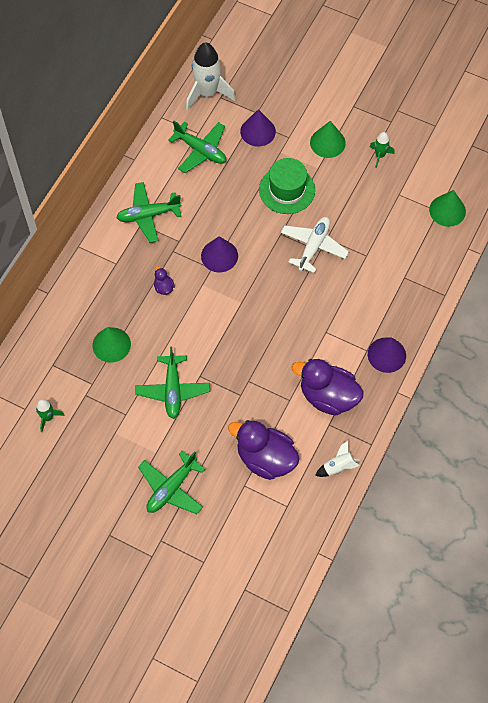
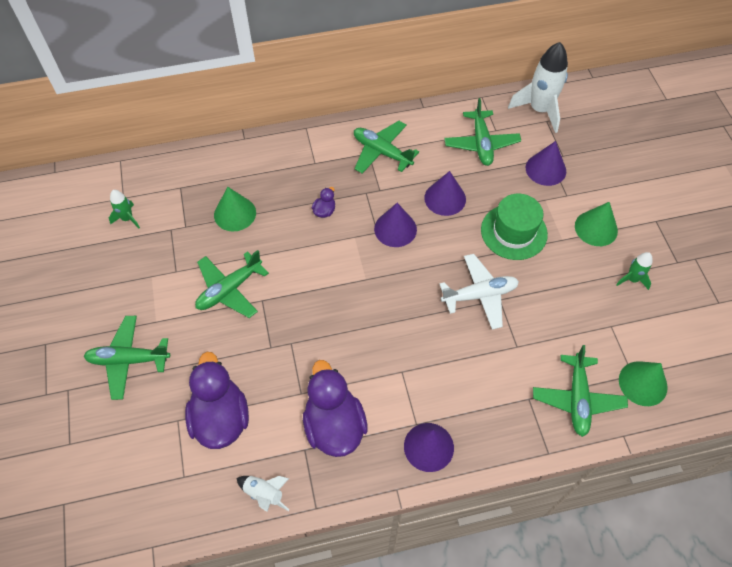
camera: 50 degrees right, 5 degrees down
(223, 208) = (445, 198): none -> purple cone
(426, 252) = (577, 399): none -> green plane

